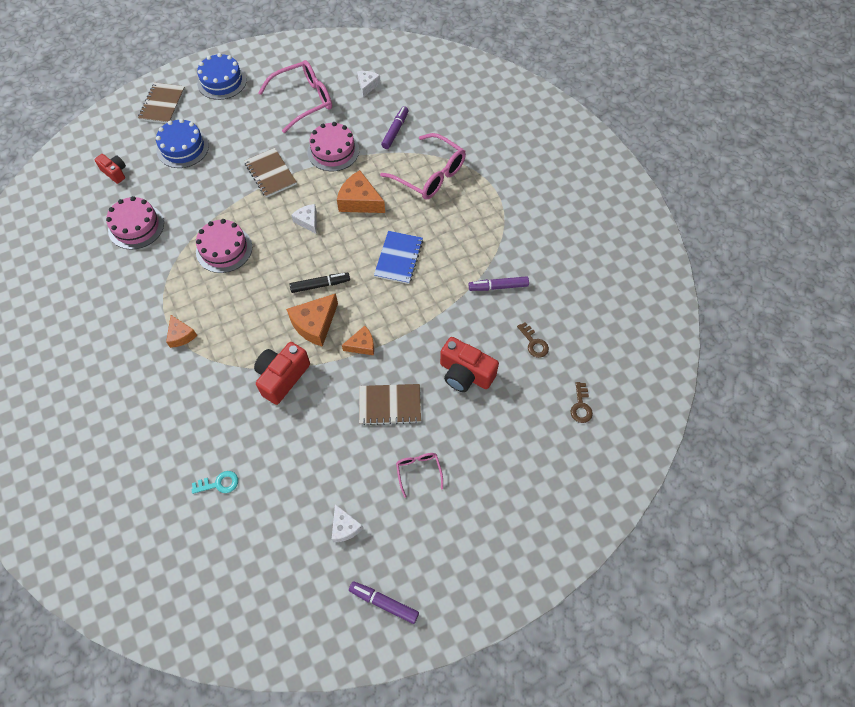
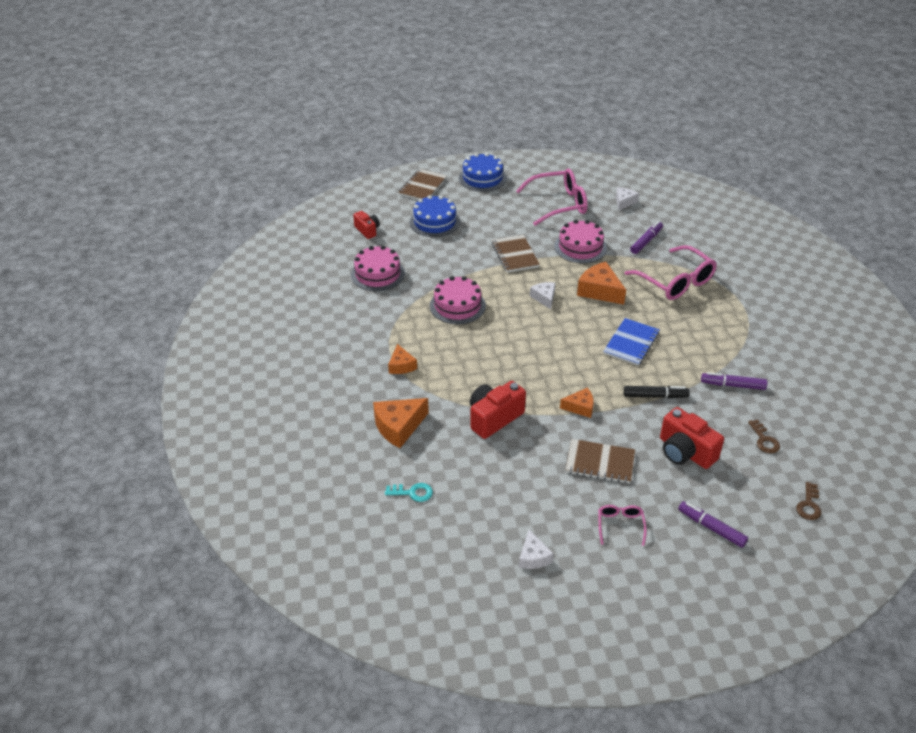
camera: 15 degrees right, 20 degrees down
(315, 324) = (535, 381): orange cheese -> orange cheese (398, 427)
(320, 285) = (547, 351): black marker -> black marker (655, 396)
(384, 602) = (562, 632): purple marker -> purple marker (711, 528)

